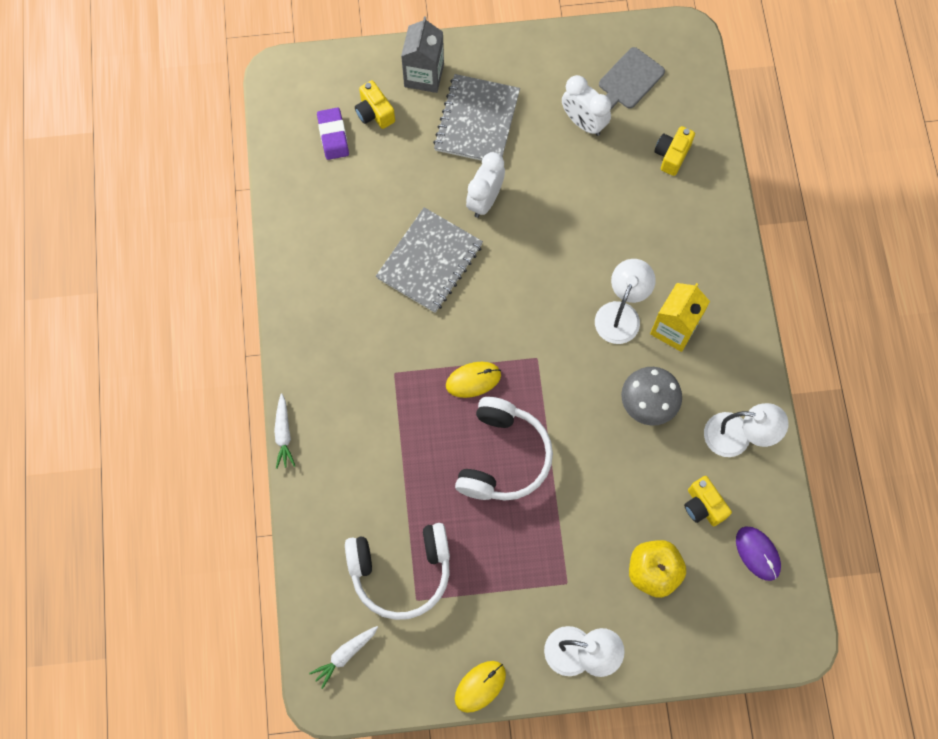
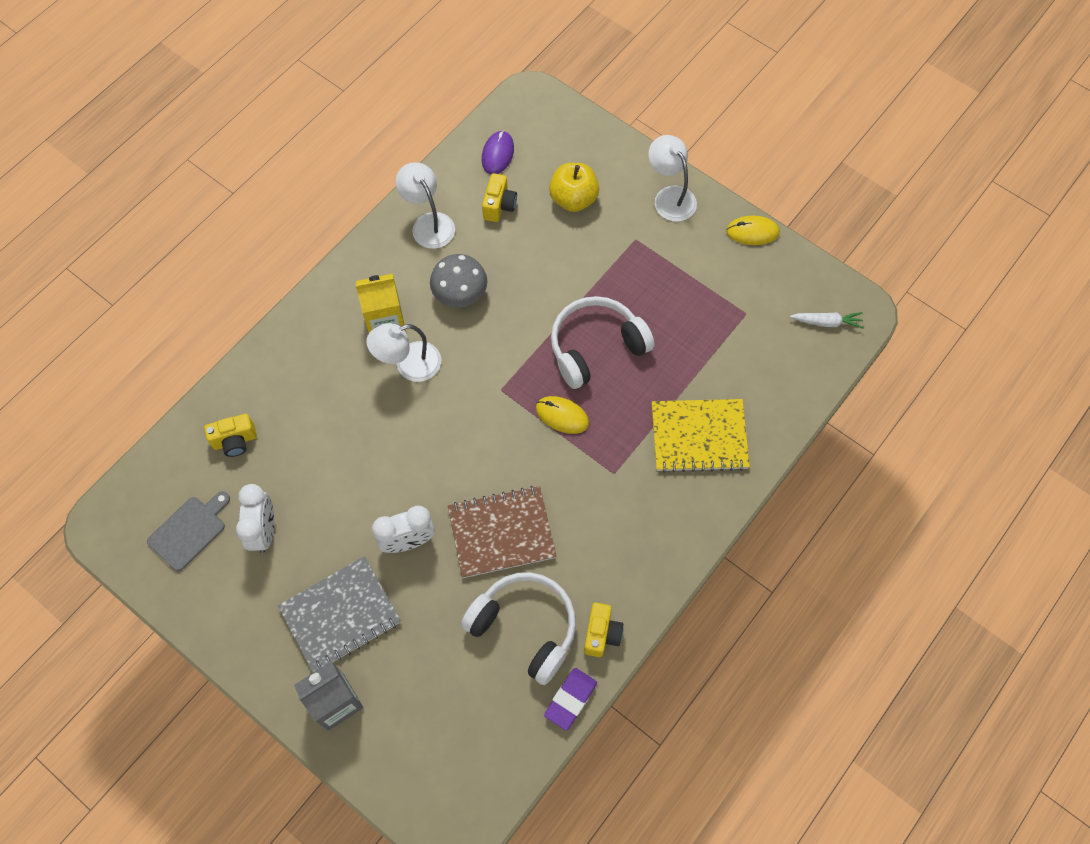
camera: 135 degrees left, 5 degrees down
(284, 434) = (739, 503): white carrot -> none
(333, 136) = (467, 720): purple eraser -> purple eraser (570, 699)
(359, 458) = (699, 437): none -> yellow notebook
(374, 113) = (412, 707): yellow camera -> yellow camera (601, 634)
(401, 572) = (740, 338): white headphones -> white headphones (525, 627)
(430, 261) = (501, 532): grey notebook -> brown notebook
(629, 80) = (189, 531): grey cutting board -> grey cutting board turned 45 degrees counterclockwise

